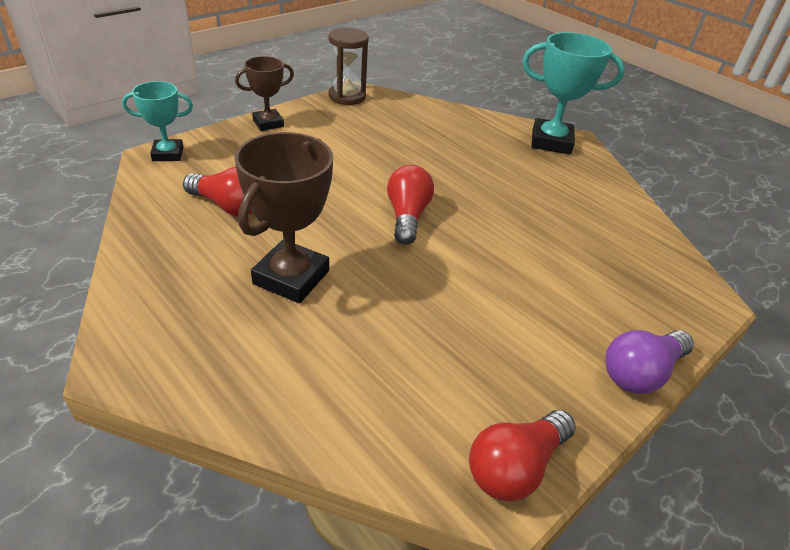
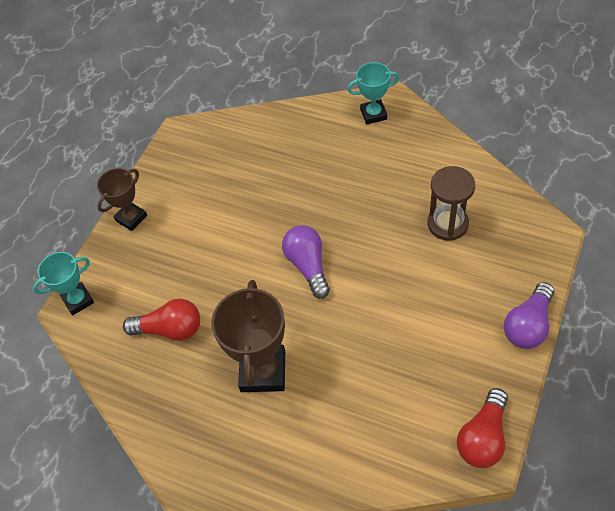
camera: 15 degrees left, 15 degrees up
(347, 96) = (173, 145): brown hourglass -> brown hourglass (447, 224)
(407, 216) = (308, 266): red light bulb -> purple light bulb
(551, 142) = (373, 114): turquoise trophy -> turquoise trophy, size x0.61

